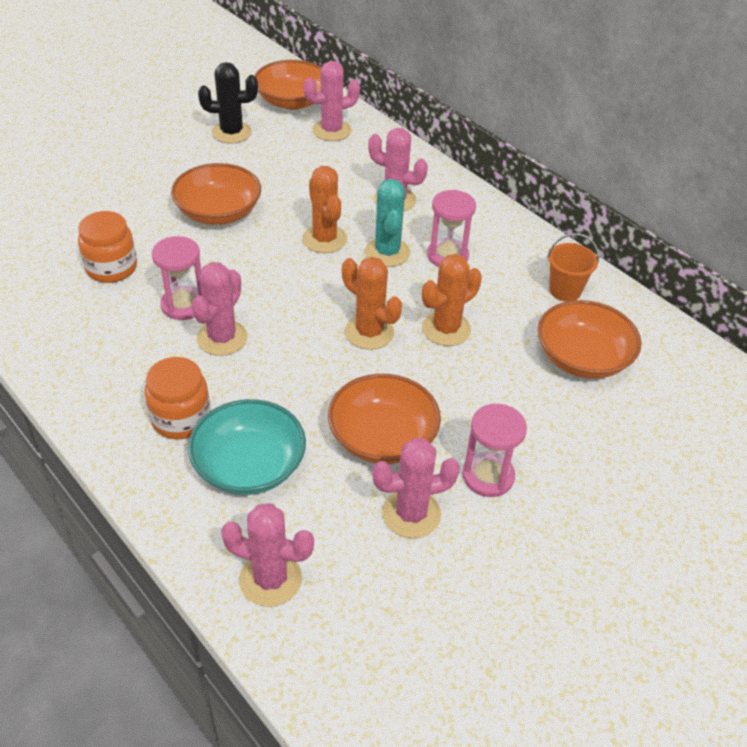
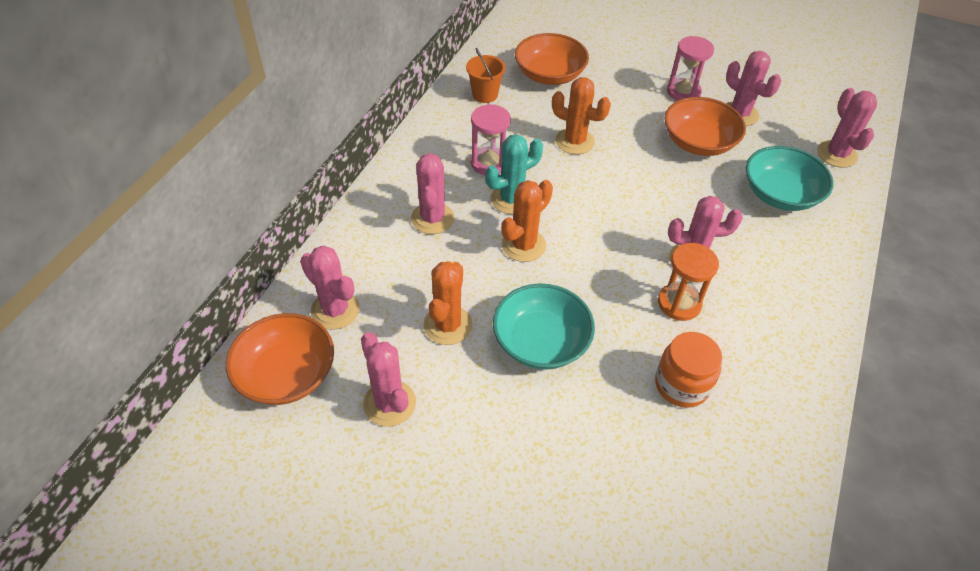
camera: 115 degrees left, 5 degrees up
(181, 418) = (781, 246): orange jar -> none
(183, 305) = (679, 303): pink hourglass -> orange hourglass
(218, 212) = (541, 342): orange bowl -> turquoise bowl
(231, 133) = (389, 403): black cactus -> pink cactus
(369, 332) = (612, 179): orange cactus -> orange cactus (447, 325)

